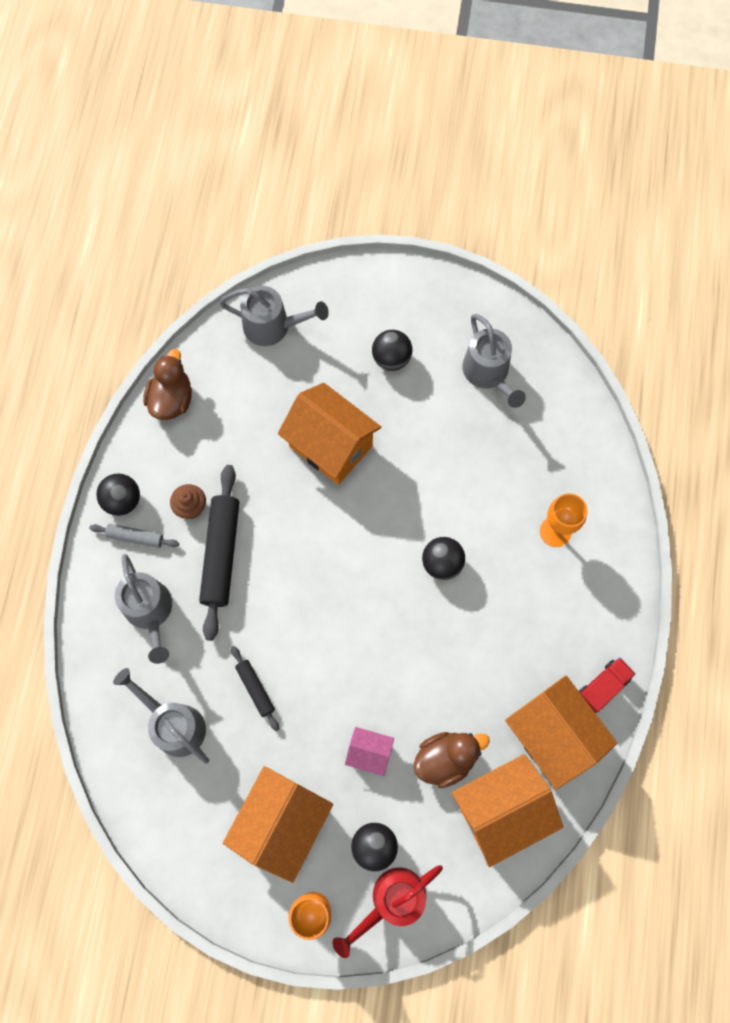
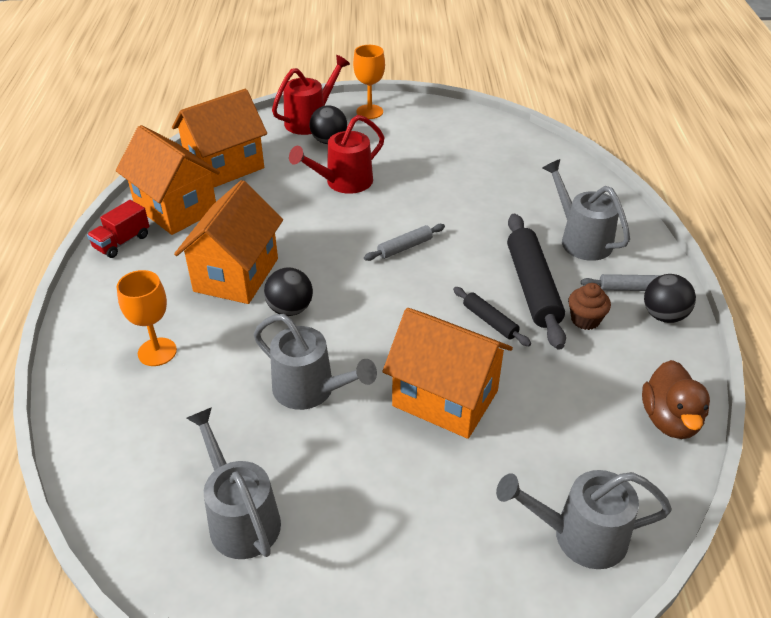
camera: 170 degrees right, 30 degrees down
(173, 724) = (520, 179): grey watering can -> grey watering can (311, 390)
(255, 689) = (457, 205): black rolling pin -> black rolling pin (490, 321)
(282, 823) = (406, 143): orange house -> orange house (236, 275)
(324, 630) = (405, 247): none -> grey rolling pin
(369, 752) = (343, 183): pink house -> red watering can
(391, 358) = (388, 517): black ball -> none
(445, 758) = (274, 186): brown duck -> none

